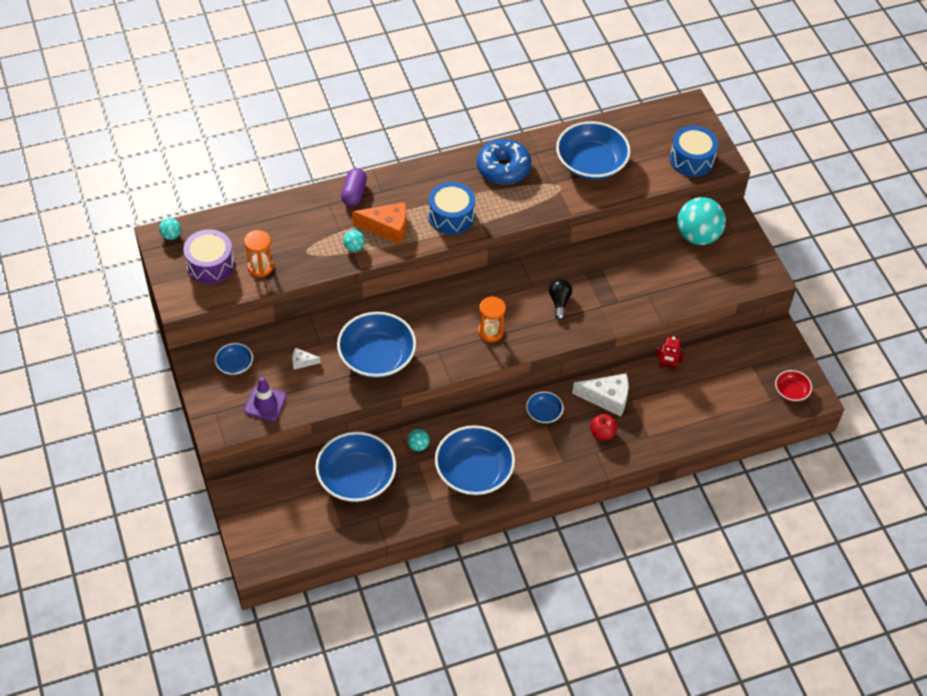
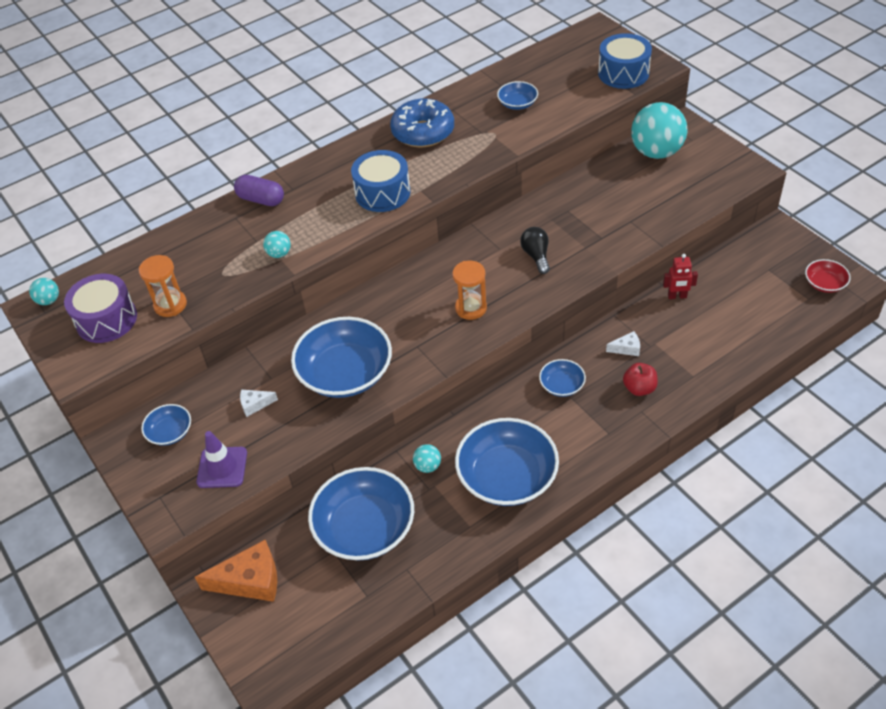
camera: 10 degrees left, 5 degrees down
(354, 193) = (261, 199): purple capsule -> purple capsule turned 60 degrees counterclockwise
(387, 227) = (312, 223): orange cheese -> orange cheese (250, 580)
(591, 163) = (517, 104): blue bowl -> blue bowl, size x0.48
(607, 398) = (626, 348): white cheese -> white cheese, size x0.50

